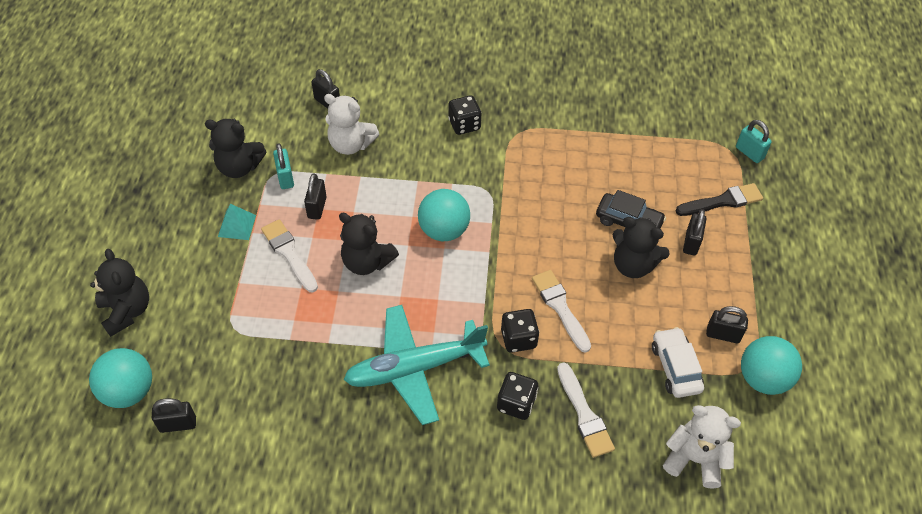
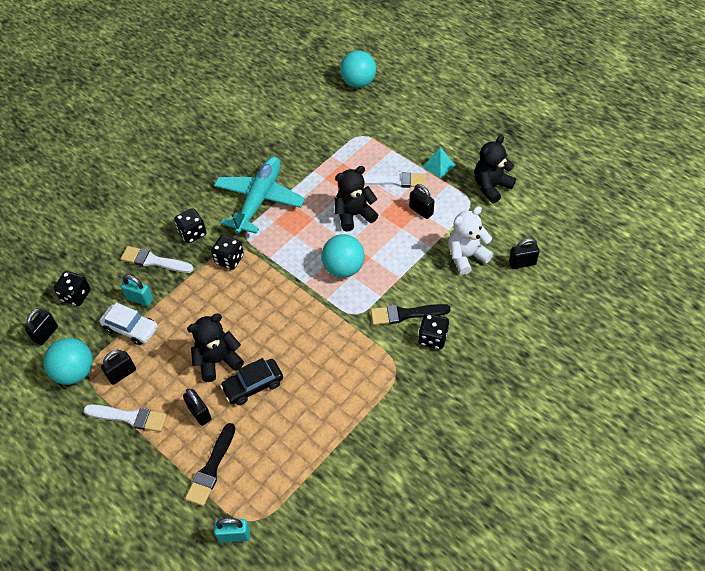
camera: 130 degrees right, 0 degrees up
(127, 311) = (413, 98): black teddy bear -> none
(178, 424) = (320, 93): black padlock -> black padlock (46, 334)
(285, 178) = (462, 206): turquoise padlock -> turquoise padlock (140, 299)
(456, 155) = (405, 314): none -> black brush
(560, 307) = (228, 295): white brush -> white brush (129, 417)
(694, 459) = (76, 295): white teddy bear -> black dice

